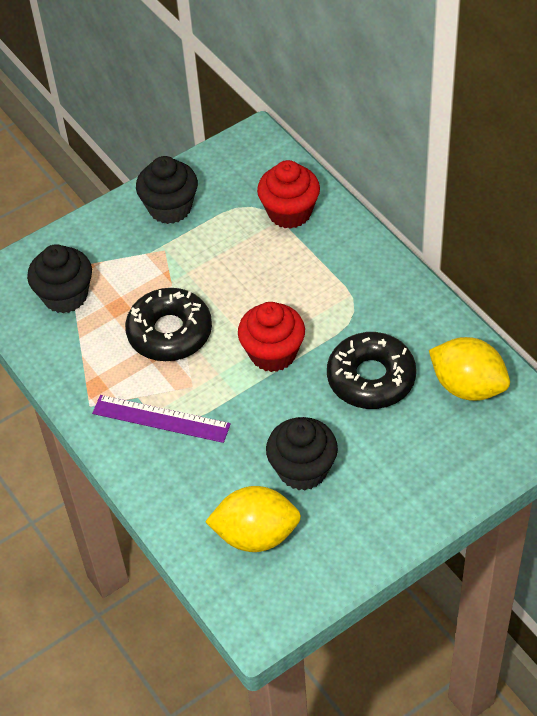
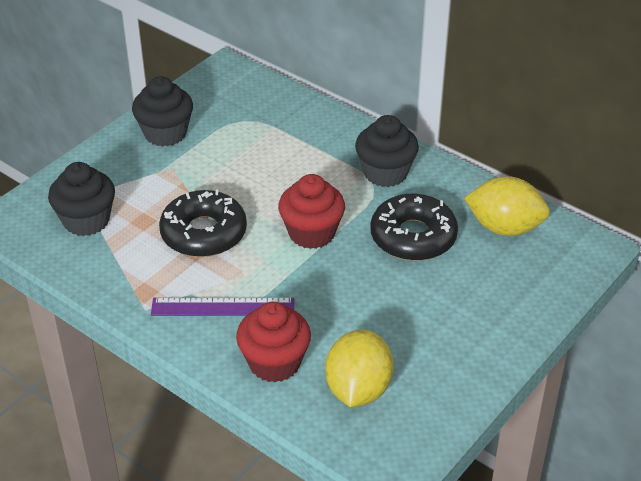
camera: 20 degrees left, 10 degrees down
(256, 535) = (358, 389): yellow lemon -> yellow lemon turned 60 degrees counterclockwise
(289, 212) = (281, 120): red cupcake -> red cupcake (274, 363)
(303, 469) = (380, 324): black cupcake -> black cupcake (385, 173)

